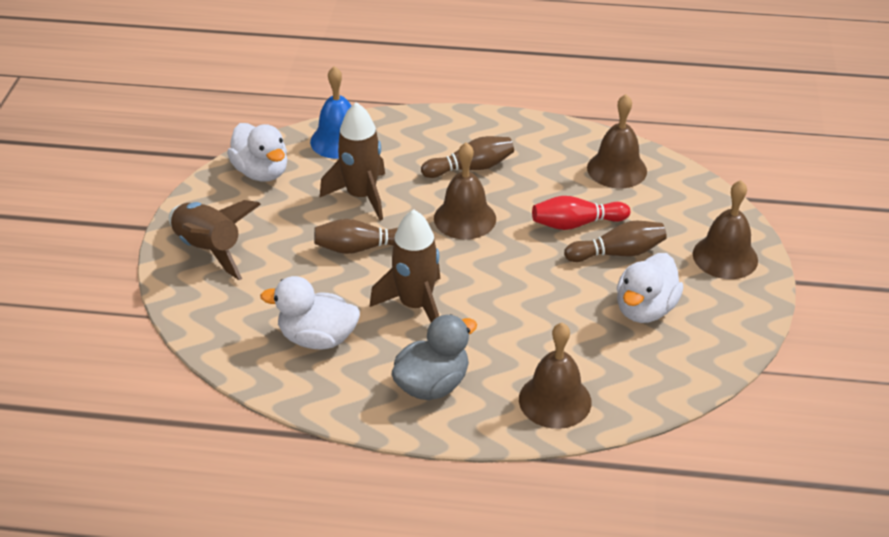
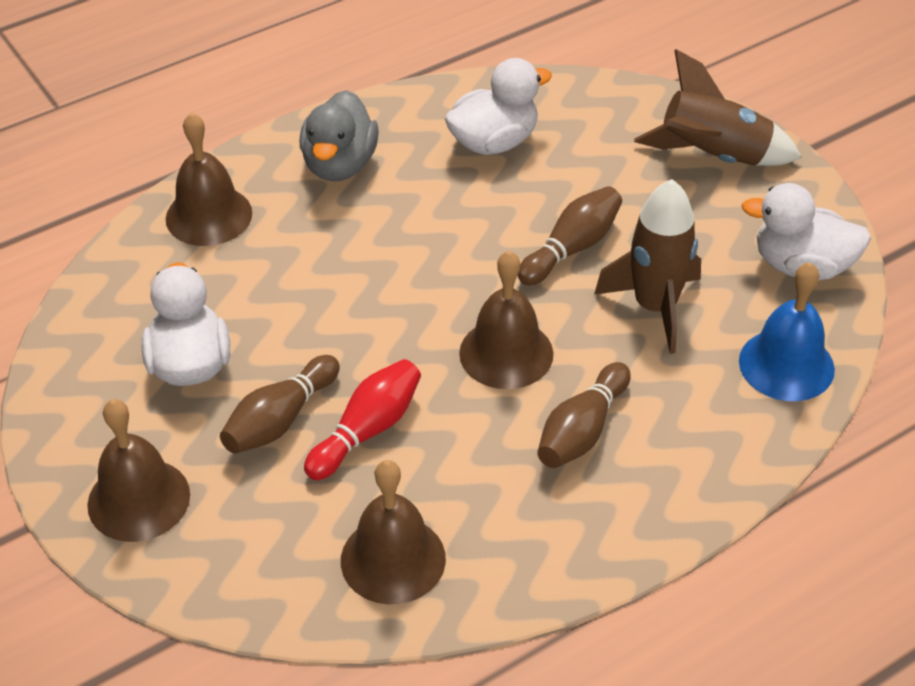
camera: 140 degrees right, 5 degrees up
(415, 305) = (441, 224): brown rocket -> none

